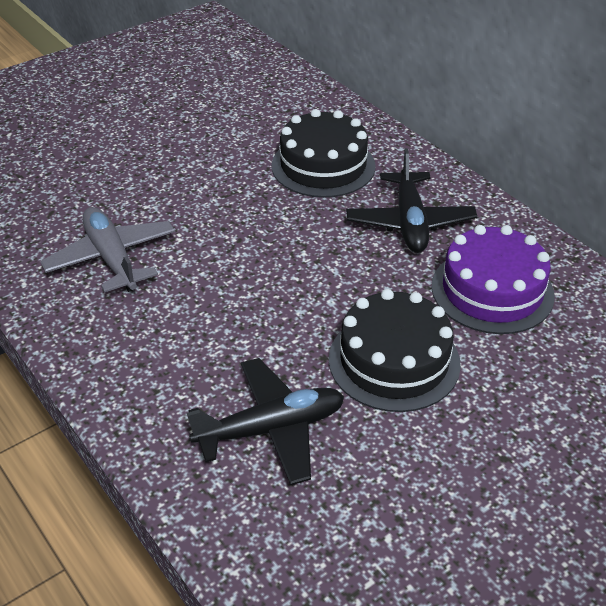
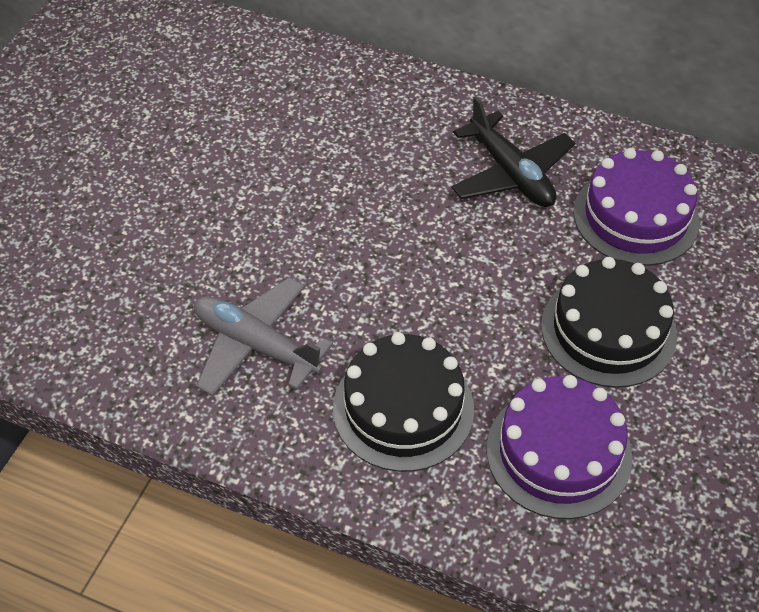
camera: 30 degrees left, 10 degrees up
(271, 429) = (558, 452): black plane -> purple cake
(323, 166) = (379, 141): black cake -> black cake (403, 408)

